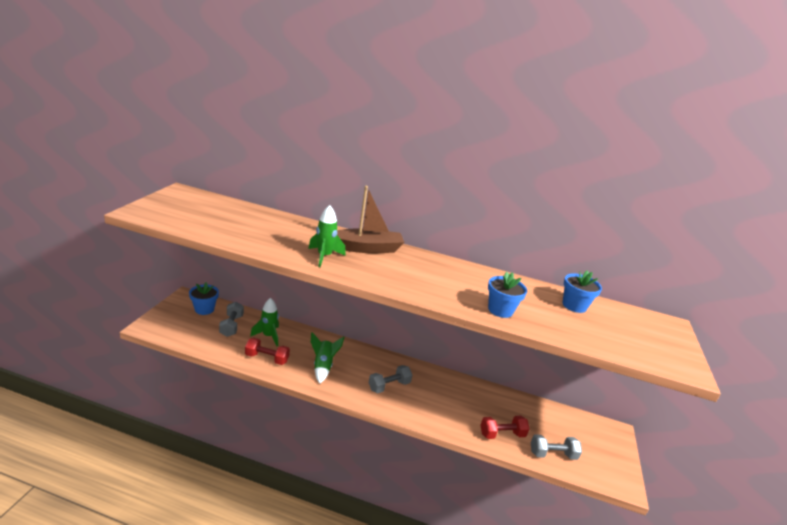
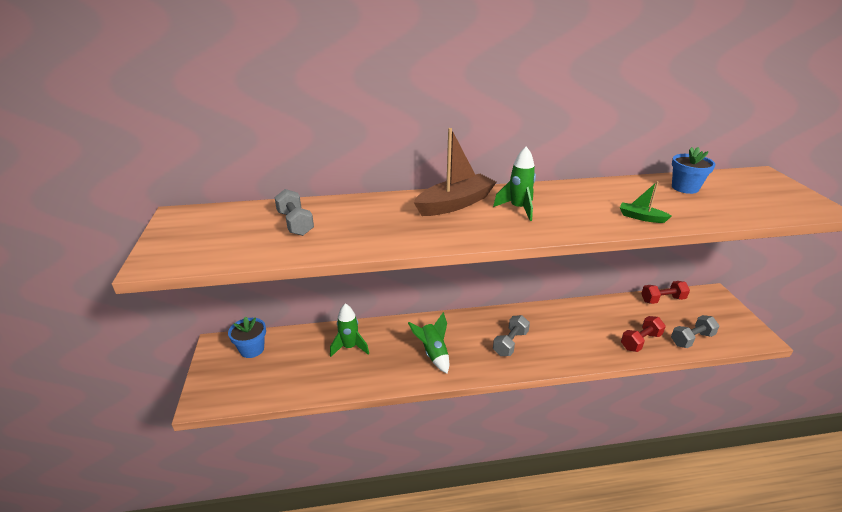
camera: 20 degrees left, 5 degrees up
(231, 326) = (300, 354): grey dumbbell -> grey dumbbell (295, 223)
(267, 358) = (370, 372): red dumbbell -> red dumbbell (662, 299)
(324, 256) = (428, 230): green rocket -> green rocket (518, 209)
(500, 310) = (641, 217): blue flower pot -> green boat

